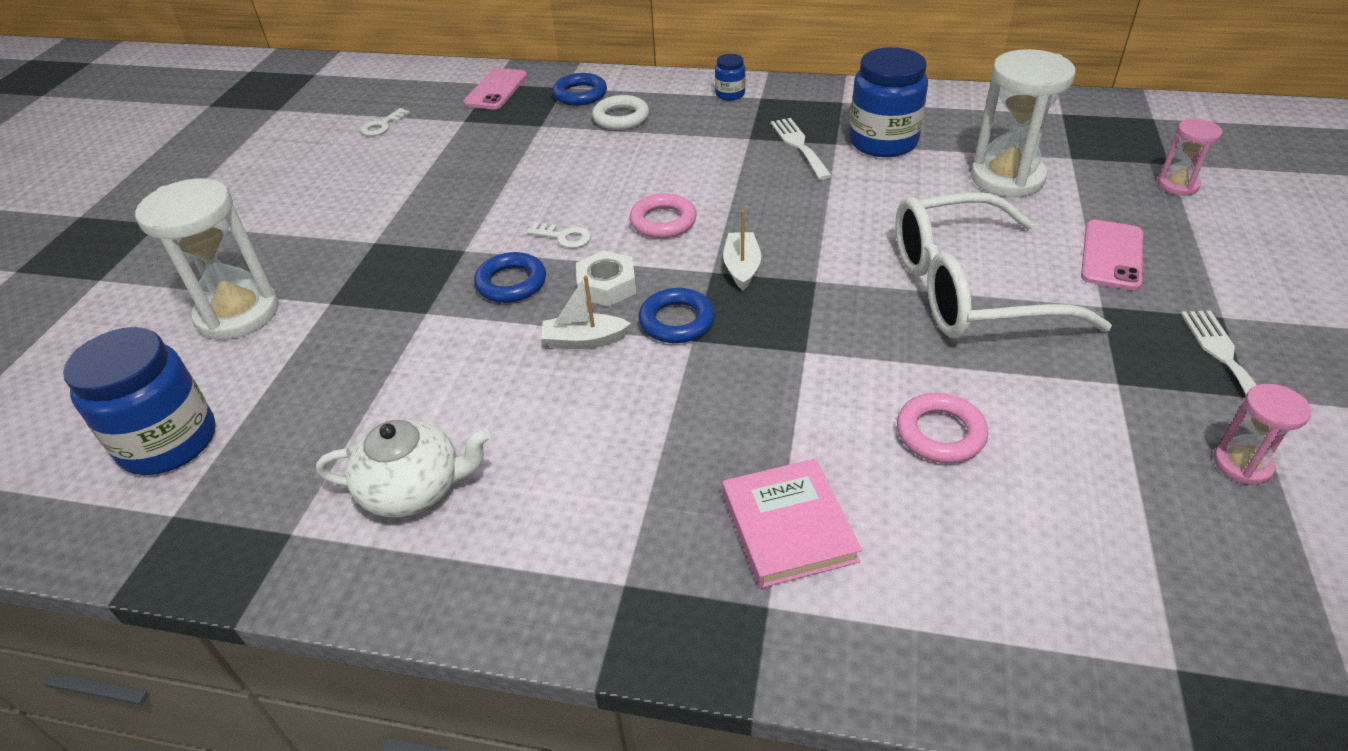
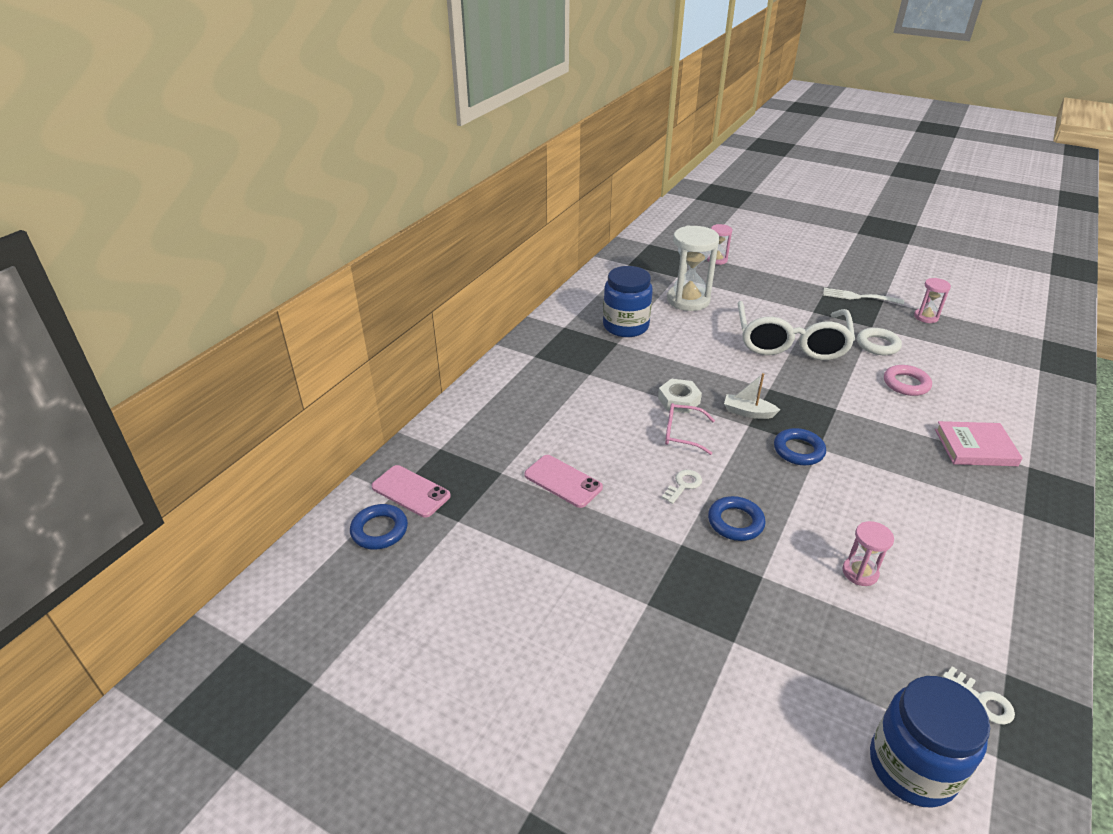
camera: 75 degrees left, 5 degrees down
(238, 314) = (734, 716): white hourglass -> none
(382, 125) = (425, 584): white key -> white key (982, 700)
(414, 489) = (958, 599): white teapot -> none
(447, 392) = (860, 572): none -> pink hourglass
(580, 94) = (461, 441): blue ring -> blue ring (379, 530)
(584, 340) = (812, 495): white boat -> none
(606, 285) = (752, 474): white nut -> white nut (679, 400)
(621, 118) = (519, 426): white ring -> white ring (877, 345)
(663, 221) = (682, 434): pink ring -> pink glasses
(730, 94) = (519, 368): blue jar -> none
(799, 146) = (612, 357): white fork -> none
(1112, 255) = (772, 295): pink phone -> pink phone (563, 481)

